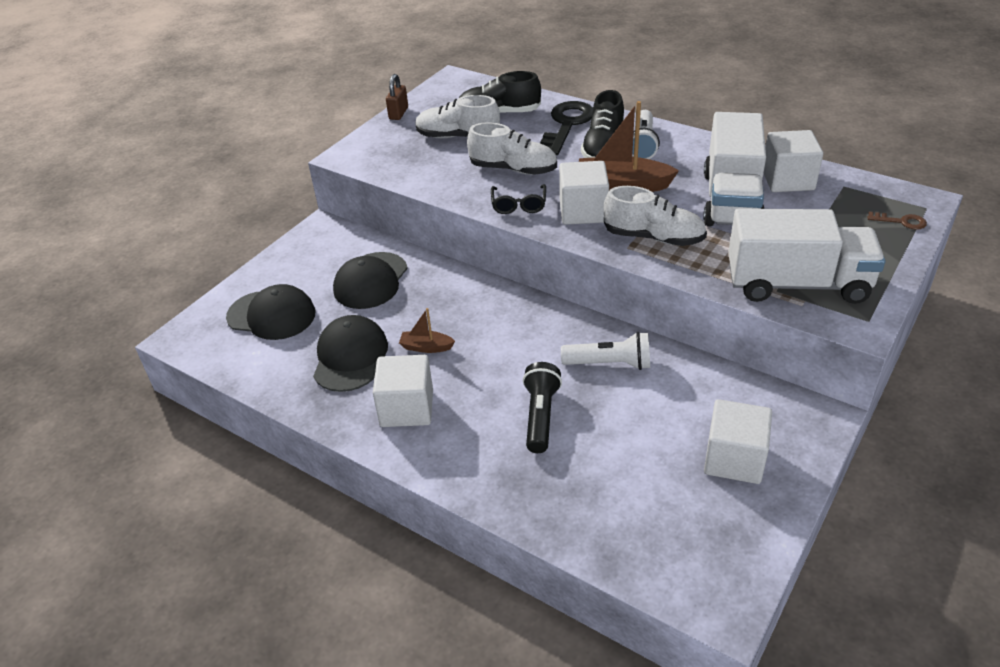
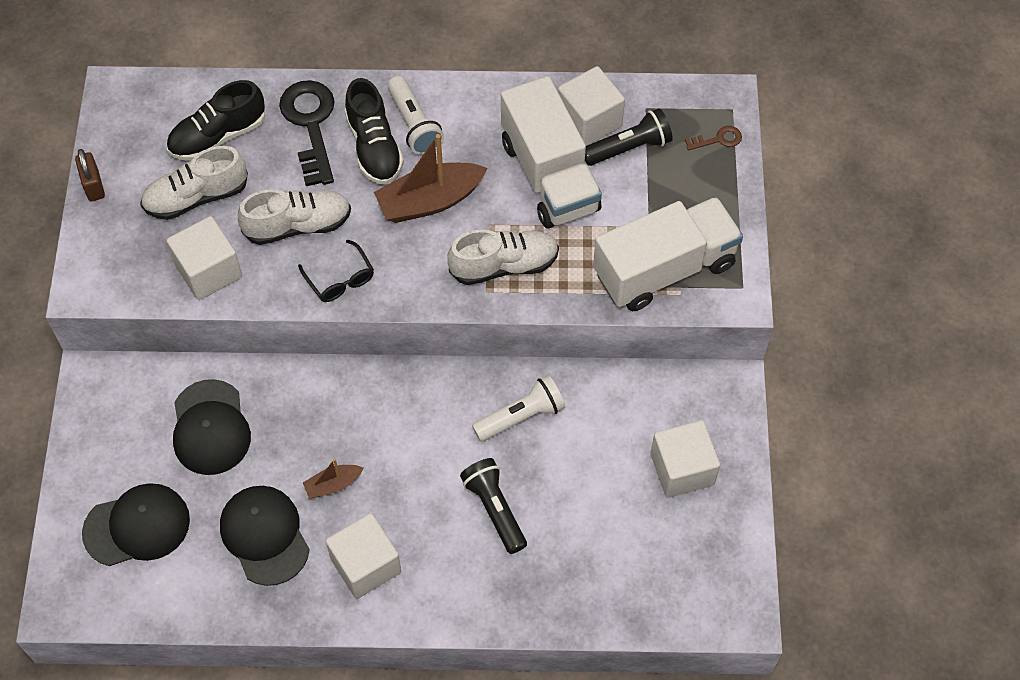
camera: 35 degrees left, 20 degrees up
(583, 211) = (413, 259): white cube -> white cube (209, 271)
(813, 204) = (629, 148): none -> black flashlight

